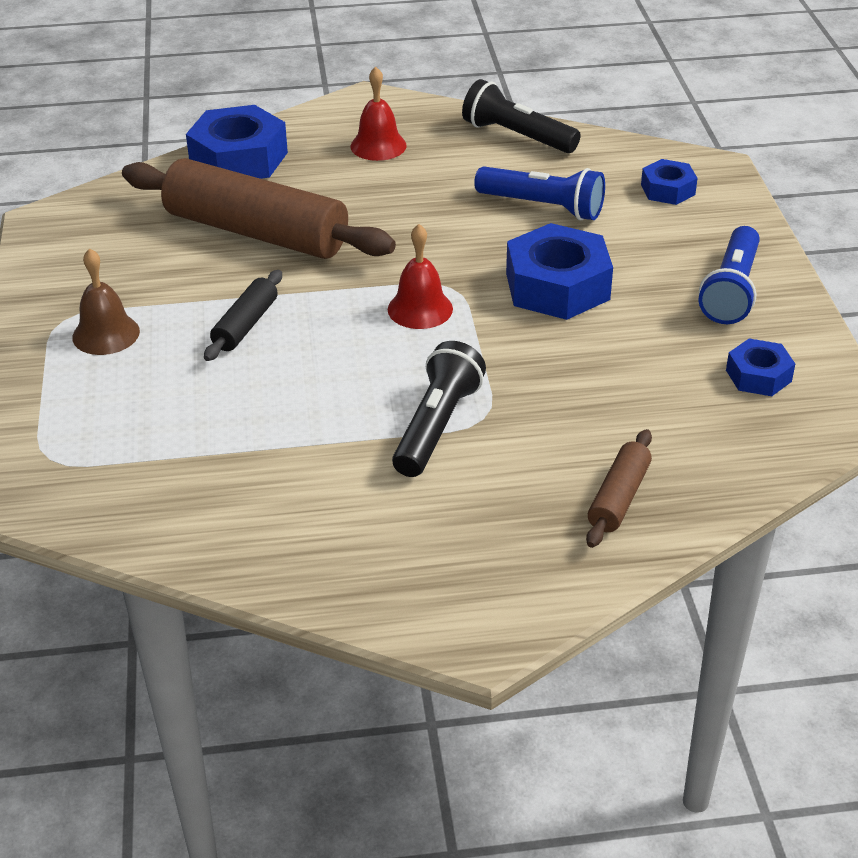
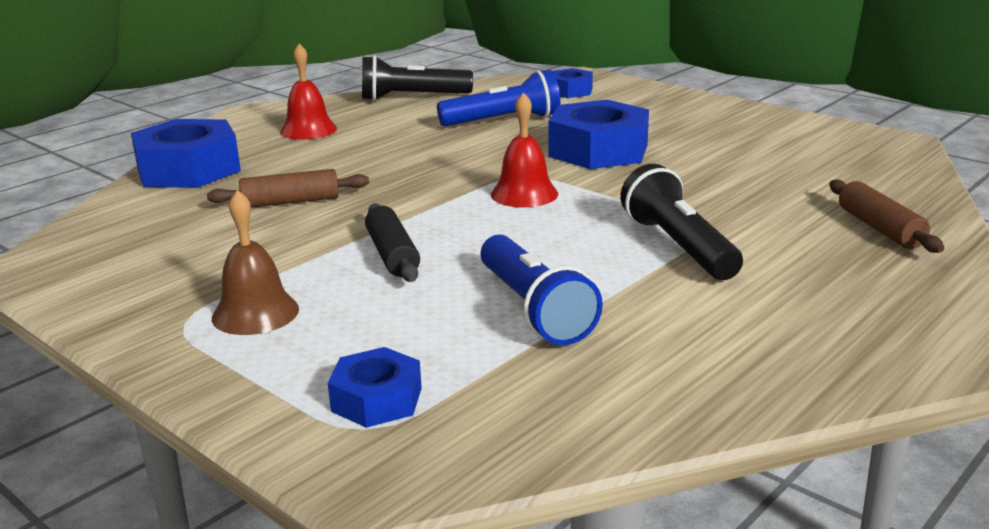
camera: 40 degrees left, 15 degrees down
(256, 232) = (291, 202): brown rolling pin -> brown rolling pin, size x0.46
(731, 290) = (710, 117): blue flashlight -> blue flashlight (534, 309)
(758, 376) = (814, 144): blue nut -> blue nut (377, 399)

